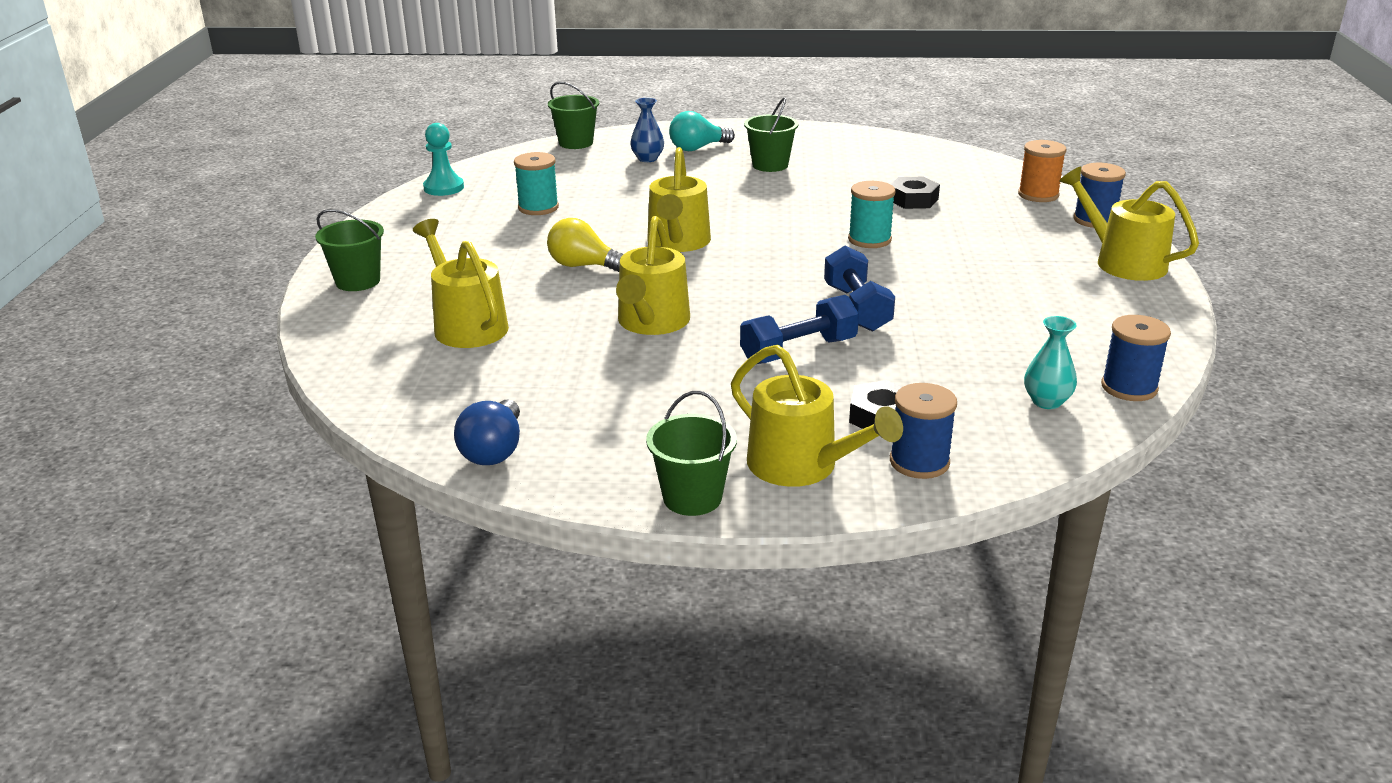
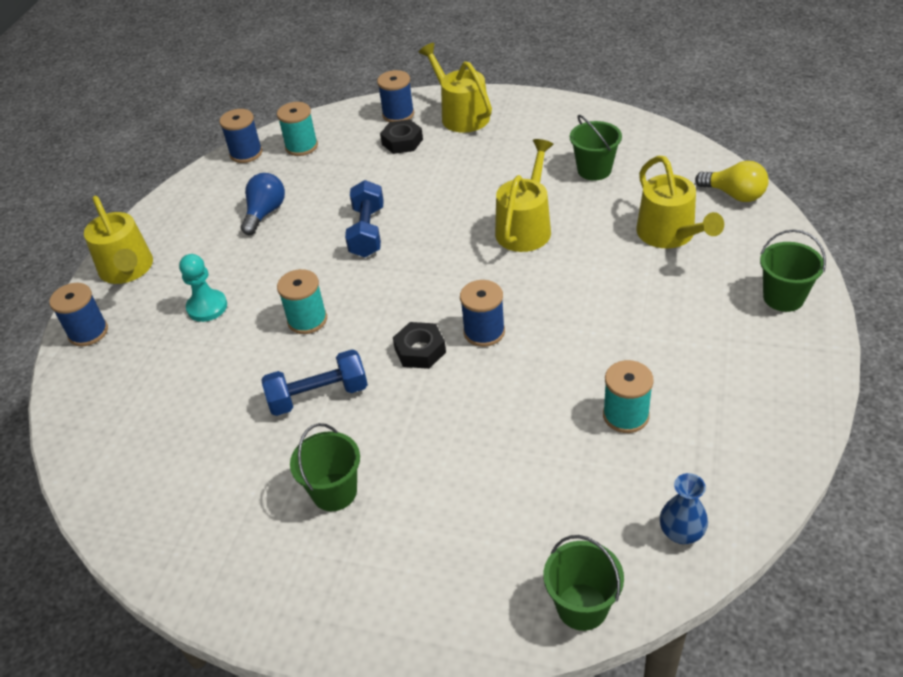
camera: 165 degrees left, 15 degrees up
(444, 188) = (750, 480): turquoise pawn -> turquoise pawn (207, 307)
(494, 451) = (632, 131): blue light bulb -> blue light bulb (265, 213)
(583, 266) = (576, 303): yellow light bulb -> yellow light bulb (734, 195)
(647, 159) = (484, 533): blue vase -> blue vase (681, 533)
(678, 242) = (484, 332): yellow watering can -> blue spool
(692, 498) = (523, 101): green bucket -> green bucket (594, 170)
(697, 148) = (410, 559): turquoise light bulb -> none
(798, 351) = (428, 193): blue dumbbell -> blue dumbbell (318, 396)
(913, 200) = (222, 388): black nut -> black nut (420, 350)
(1038, 195) = (95, 384): orange spool -> none
(1046, 401) = (301, 146): turquoise vase -> turquoise spool

